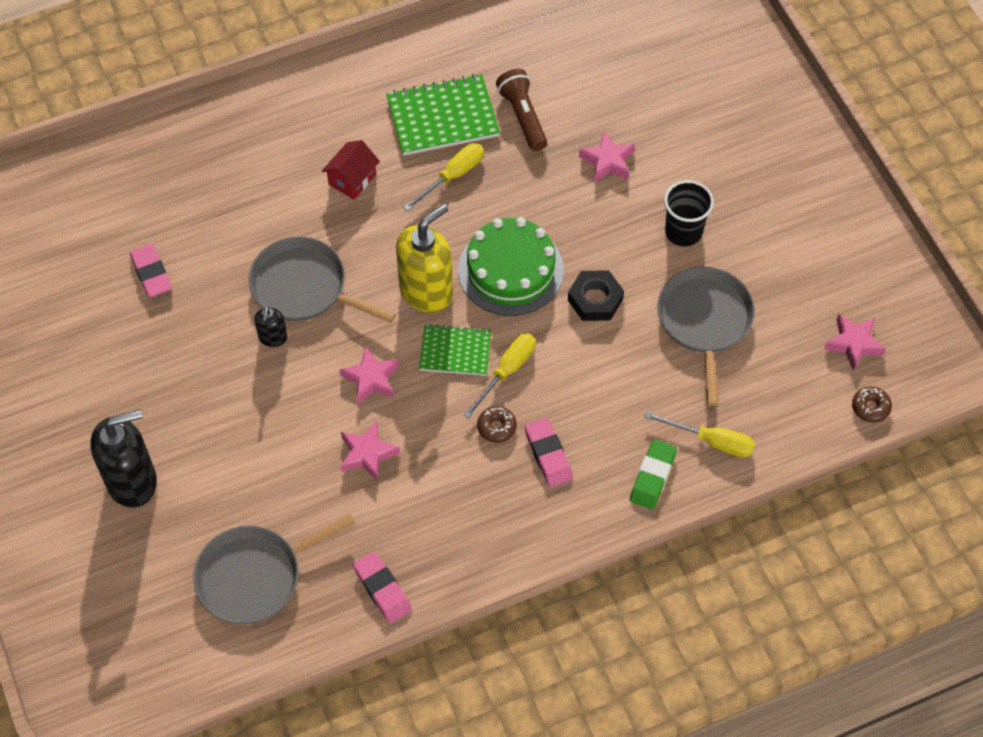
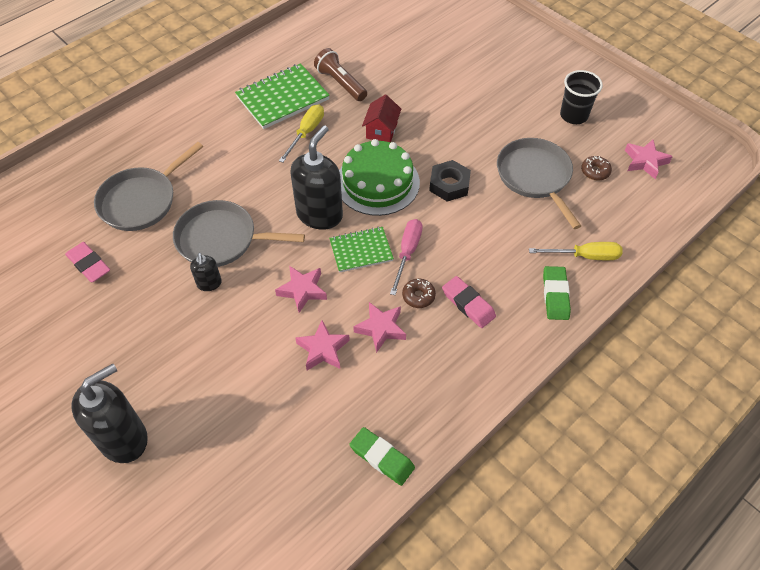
camera: 20 degrees left, 5 degrees down
(255, 576) = (265, 485): grey pan -> grey pan (141, 201)
(352, 179) = (230, 155): red house -> red house (381, 130)
(382, 589) = (382, 458): pink eraser -> green eraser
(426, 291) = (319, 214): yellow soap dispenser -> black soap dispenser
(507, 371) = (407, 253): yellow screwdriver -> pink screwdriver
(607, 161) = (414, 95): pink star -> pink star (381, 328)
(683, 232) = (489, 124): black cup -> black cup (573, 115)
(870, 407) = (681, 199): brown donut -> brown donut (595, 171)

